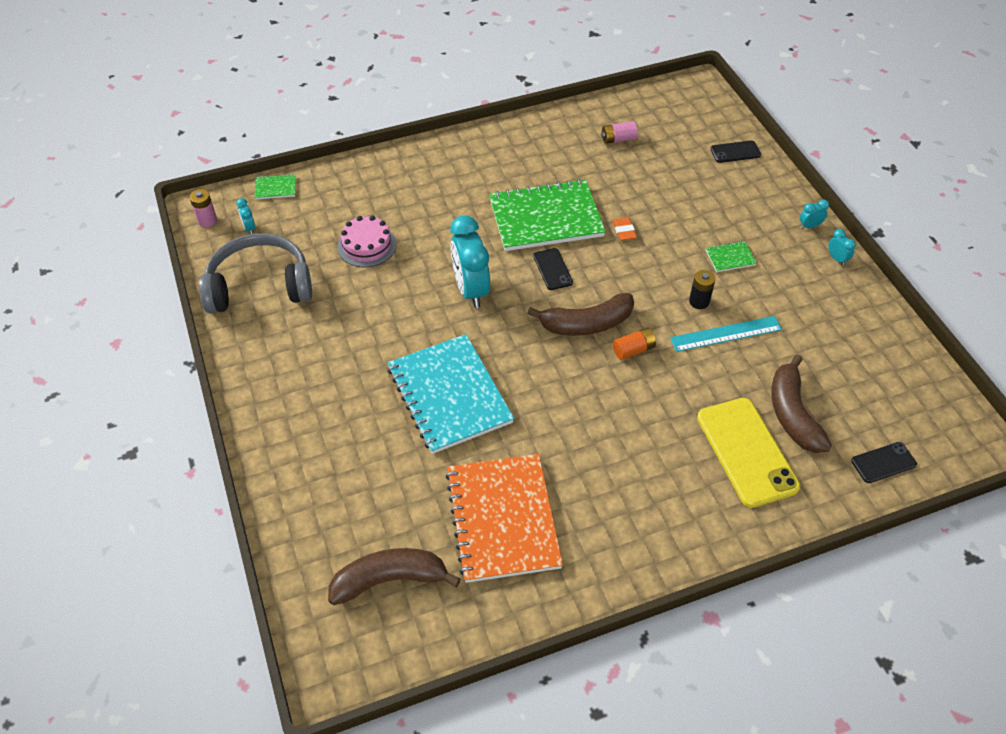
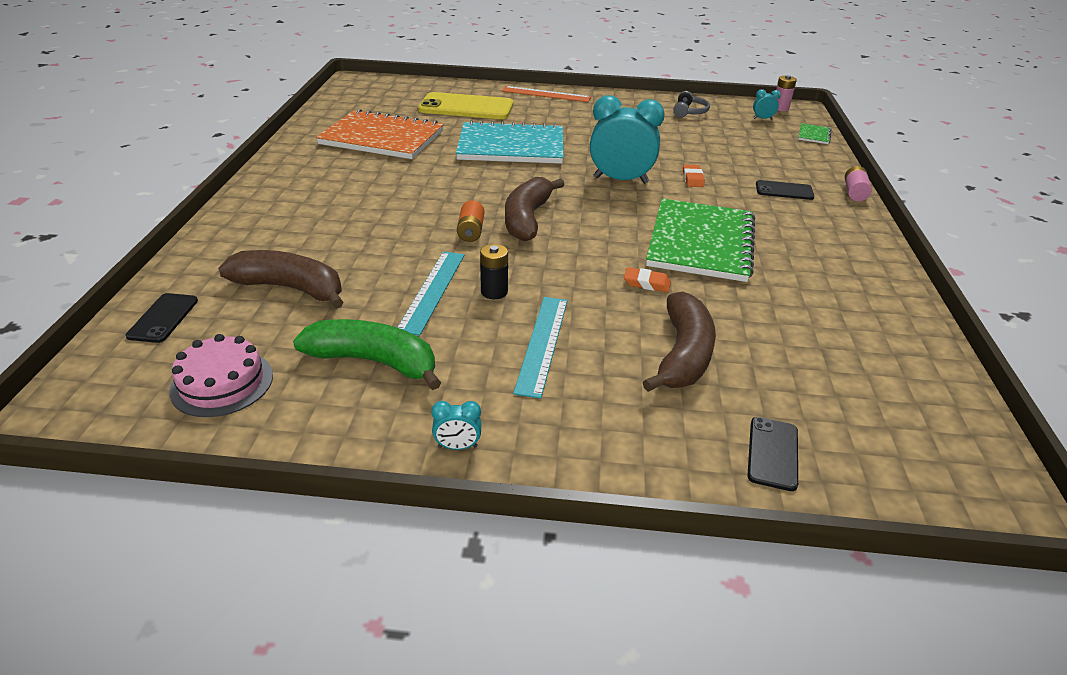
camera: 115 degrees right, 15 degrees down
(260, 285) = (689, 112): grey headphones -> grey headphones, size x0.44
(270, 428) = (546, 94): none -> orange ruler
(367, 245) = (712, 153): pink cake -> pink cake (222, 383)
(389, 580) = (389, 101): brown banana -> brown banana (683, 354)
(434, 246) = (692, 179): none -> orange eraser
(552, 269) = (617, 224): black phone -> black phone (784, 191)
(618, 139) = (842, 342): pink battery -> pink battery (854, 192)
(730, 257) = (542, 344): green notebook -> turquoise ruler
(746, 452) = (292, 246): yellow phone -> yellow phone (466, 107)
(809, 226) = (546, 453): turquoise clock -> none
(814, 325) = (374, 361): none -> green banana

